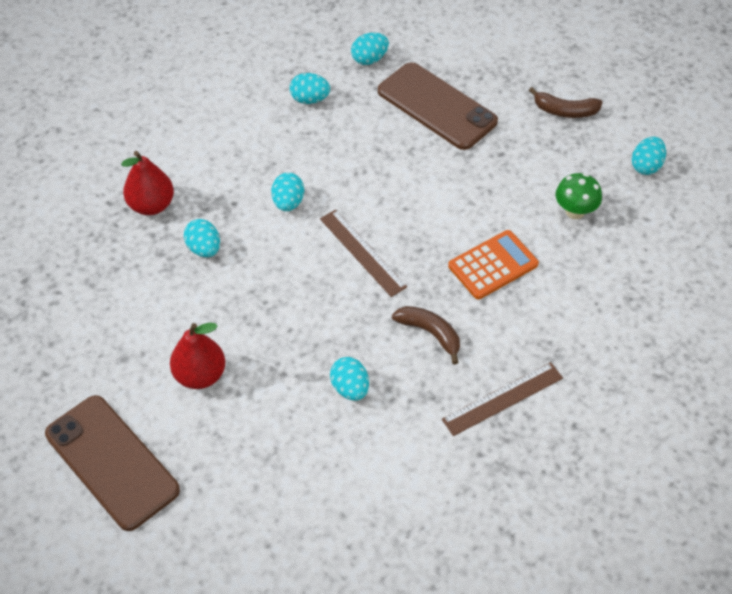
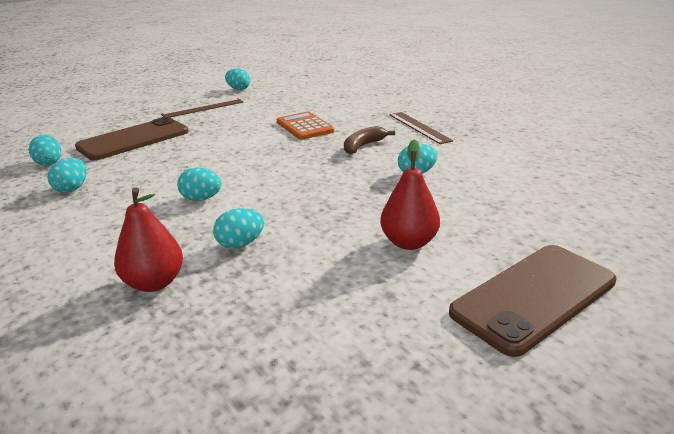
camera: 85 degrees left, 25 degrees down
(362, 252) = (276, 167): brown ruler -> brown ruler (203, 108)
(565, 111) = (175, 104): brown banana -> none
(575, 211) = (266, 105): green mushroom -> none

